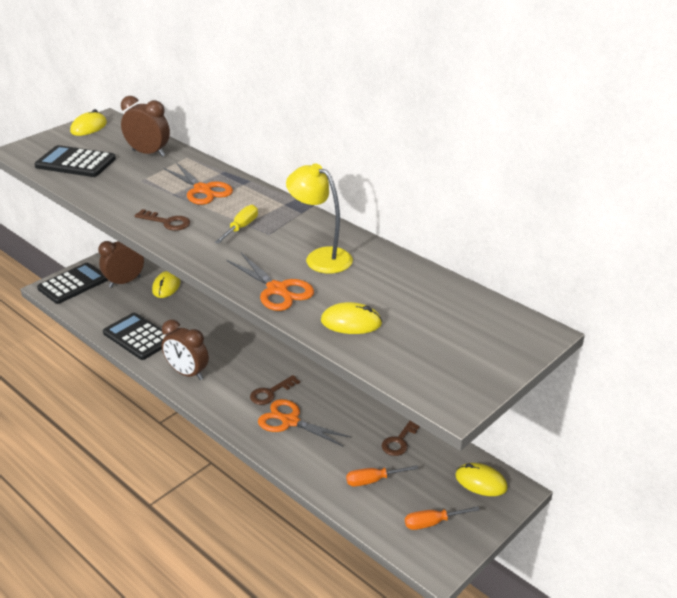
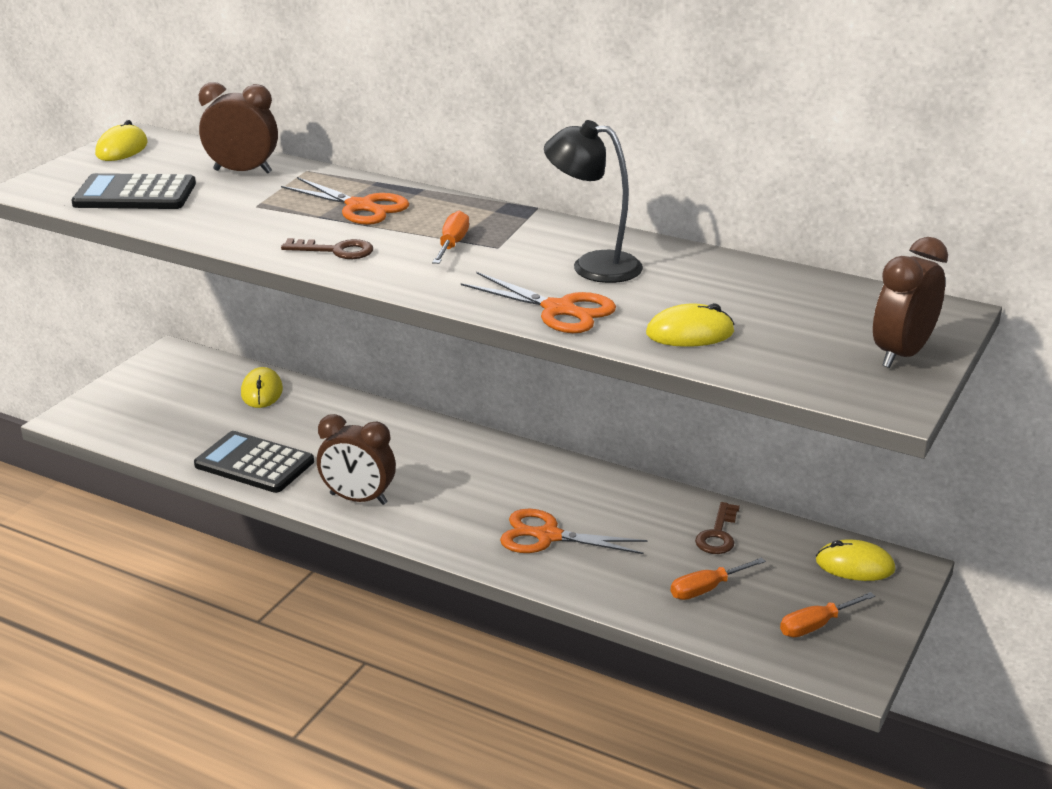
camera: 15 degrees left, 5 degrees down
(73, 284) = (108, 408): black calculator -> none
(125, 282) = (191, 394): brown clock -> brown clock (901, 354)
(241, 228) = (452, 245): yellow screwdriver -> orange screwdriver
(270, 393) = (499, 505): brown key -> none
(320, 257) = (593, 265): yellow lamp -> black lamp

